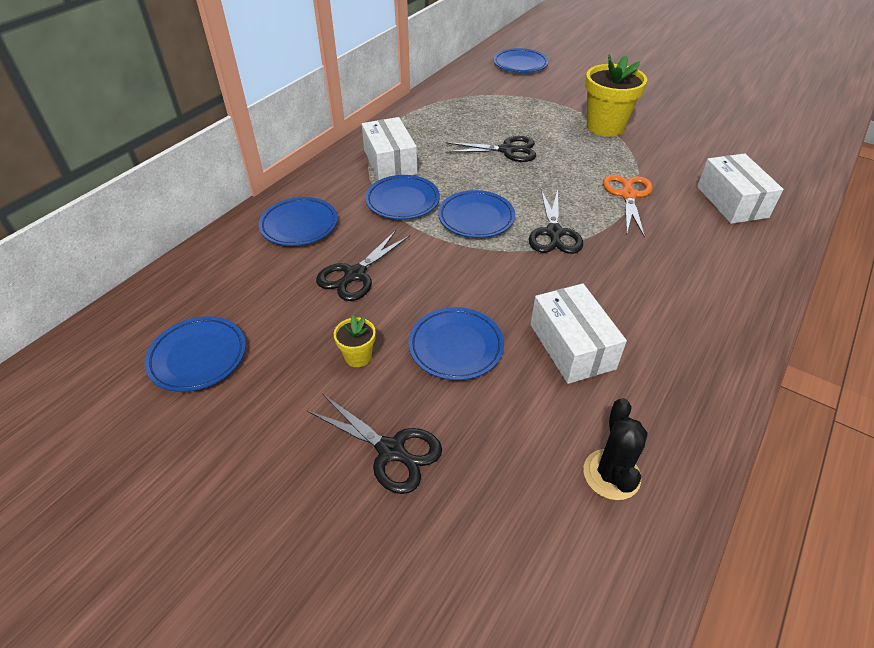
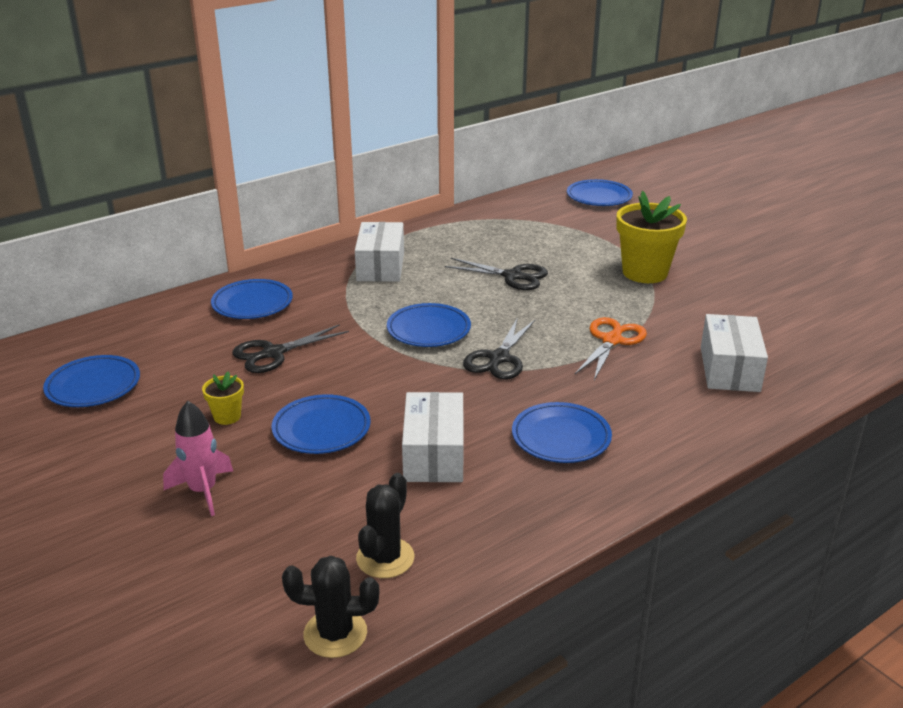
camera: 20 degrees right, 15 degrees down
(392, 451) = (203, 491): black scissors -> pink rocket
(402, 201) = (366, 302): blue plate -> blue plate (561, 437)
(630, 580) = (335, 633): none -> black cactus

